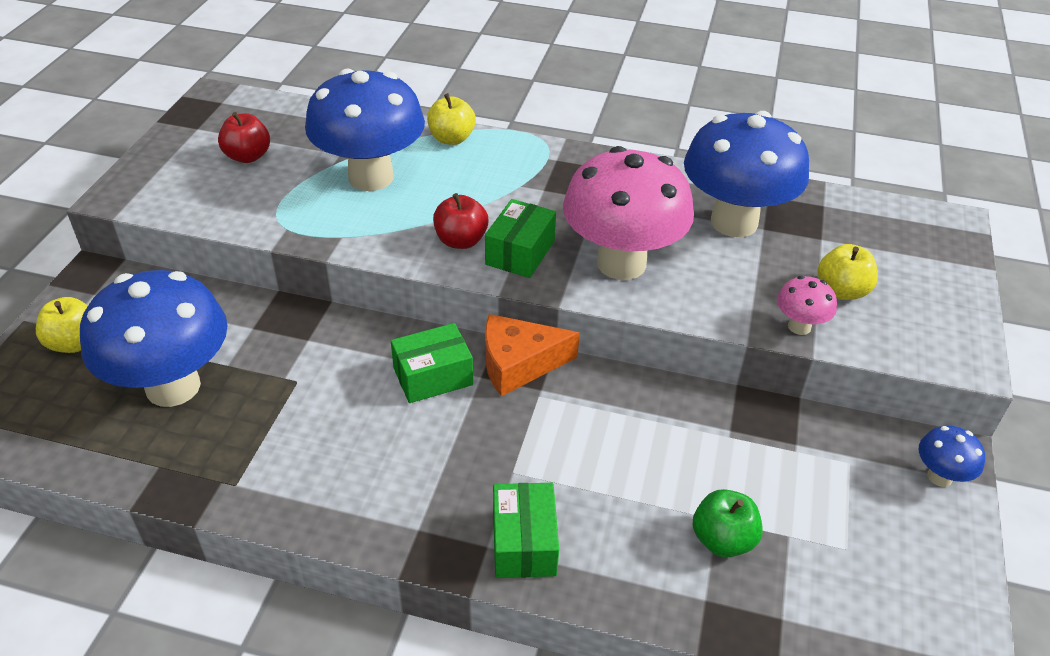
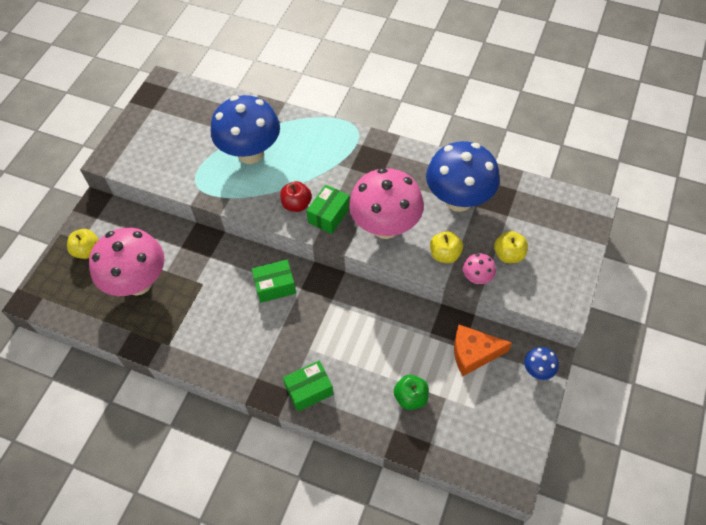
camera: 10 degrees right, 15 degrees up
(173, 386) = (138, 283): blue mushroom -> pink mushroom
(248, 156) = (181, 133): red apple -> none
(451, 139) = (301, 124): yellow apple -> yellow apple (445, 254)
(519, 364) = (322, 281): orange cheese -> orange cheese (473, 353)
(524, 543) = (309, 390): green box -> green box turned 60 degrees clockwise

